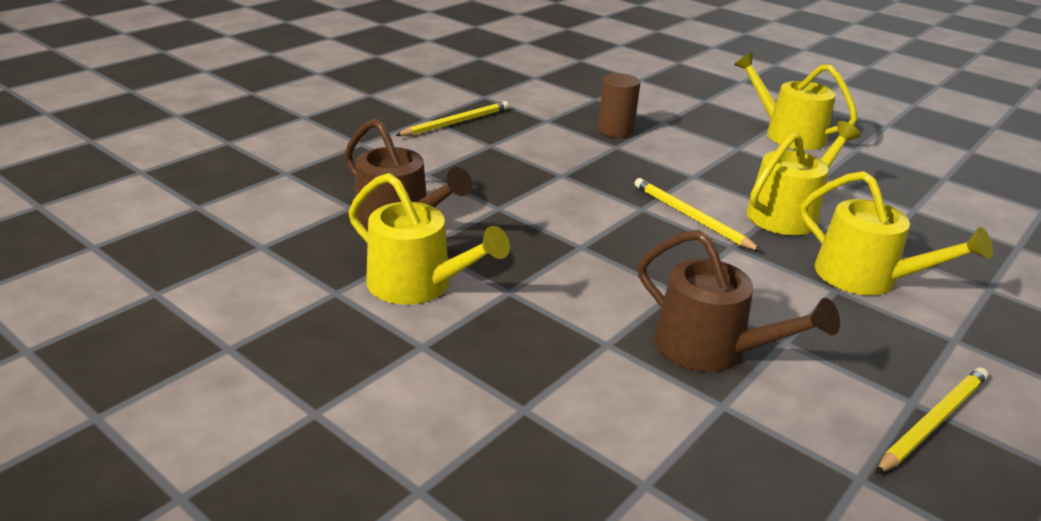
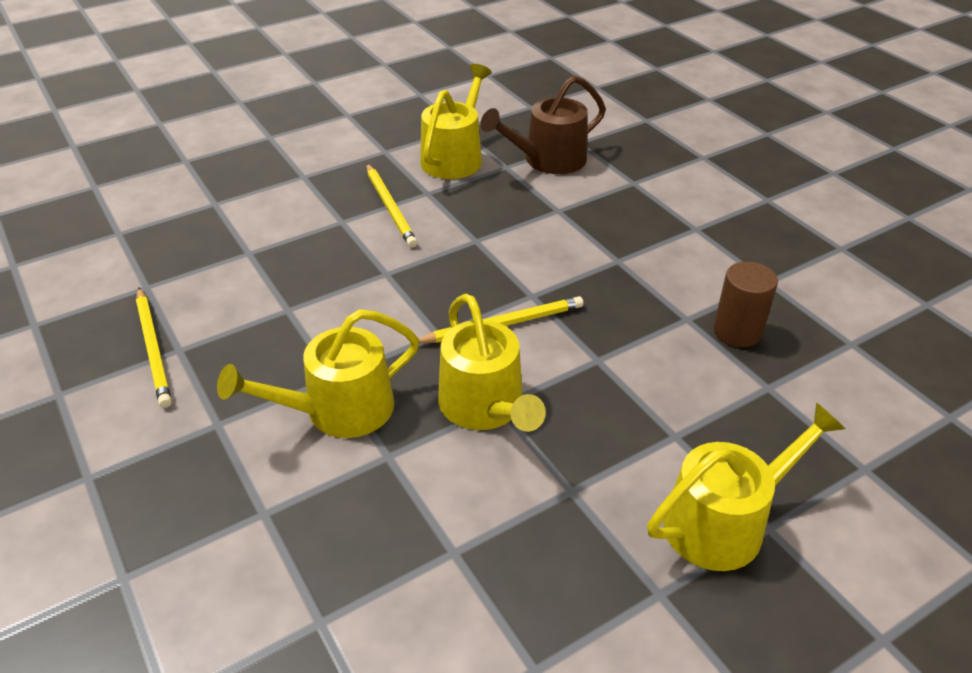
camera: 110 degrees right, 10 degrees up
(417, 284) = (454, 157): yellow watering can -> yellow watering can turned 150 degrees clockwise
(456, 122) = (756, 215): yellow pencil -> yellow pencil (390, 207)
(710, 349) = (305, 266): brown watering can -> none

